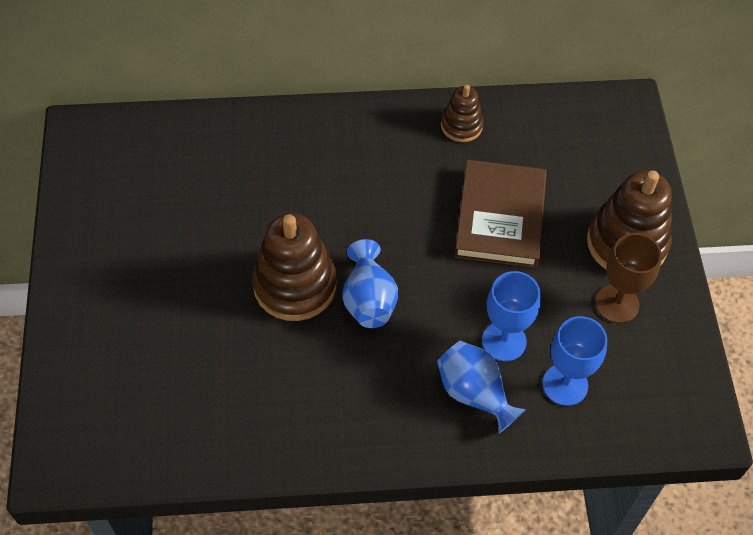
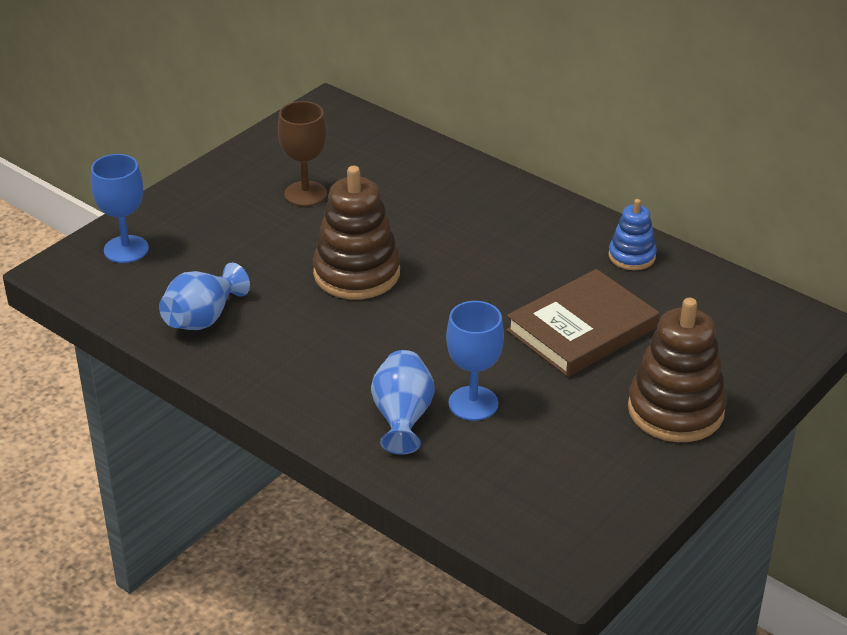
camera: 45 degrees right, 20 degrees down
(368, 300) = (400, 314): blue vase -> blue vase (203, 318)
(461, 126) = (632, 256): brown stacking toy -> blue stacking toy
(565, 384) = (485, 461): blue goblet -> blue goblet (126, 249)
(617, 304) = (608, 442): brown goblet -> brown goblet (305, 194)

